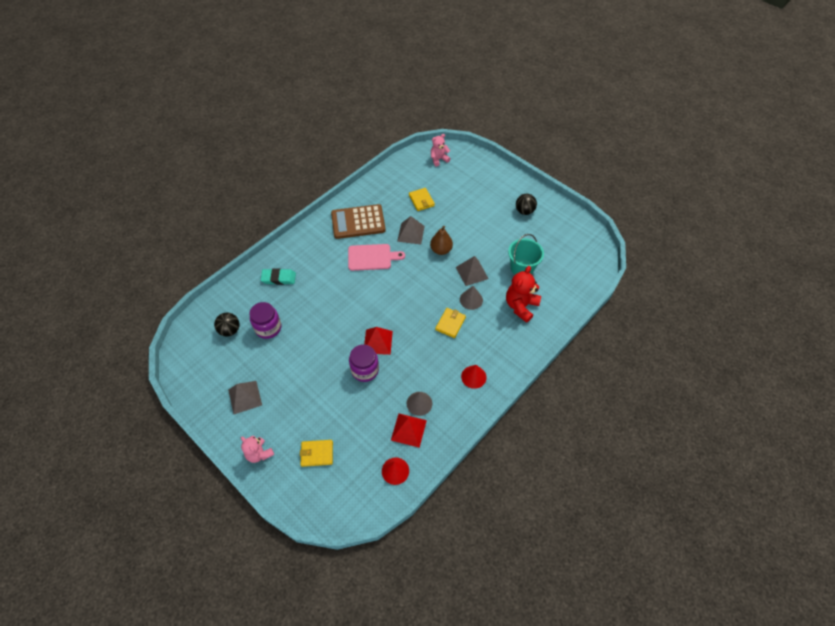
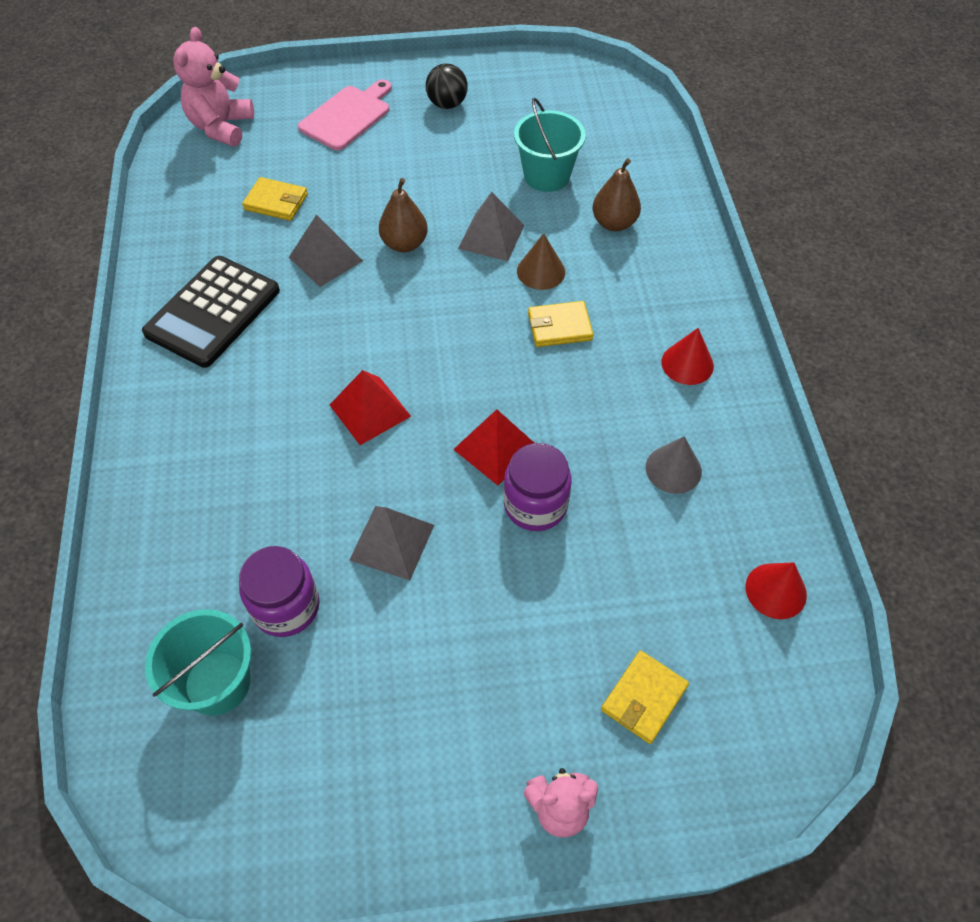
camera: 50 degrees left, 0 degrees up
(230, 330) = (217, 683): black ball -> turquoise bucket
(245, 397) = (405, 754): grey pyramid -> grey pyramid (392, 542)
(279, 278) = (190, 514): turquoise eraser -> none
(358, 222) = (213, 312): brown calculator -> black calculator
(372, 257) = (312, 342): pink cutting board -> pink cutting board (347, 116)
(408, 430) = (712, 518): red pyramid -> red pyramid (370, 410)
(439, 159) = (221, 127): pink teddy bear -> pink teddy bear, size x1.55
(450, 323) = (559, 327): yellow wallet -> yellow wallet turned 75 degrees counterclockwise
(471, 299) = (541, 271): grey cone -> brown cone
(520, 306) = (614, 223): red teddy bear -> brown pear

